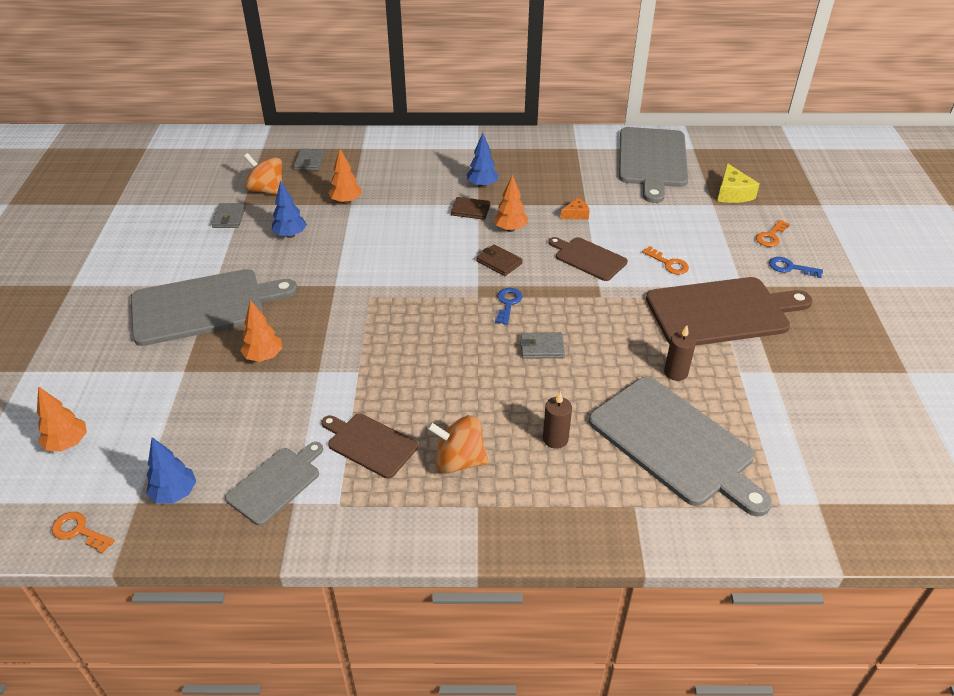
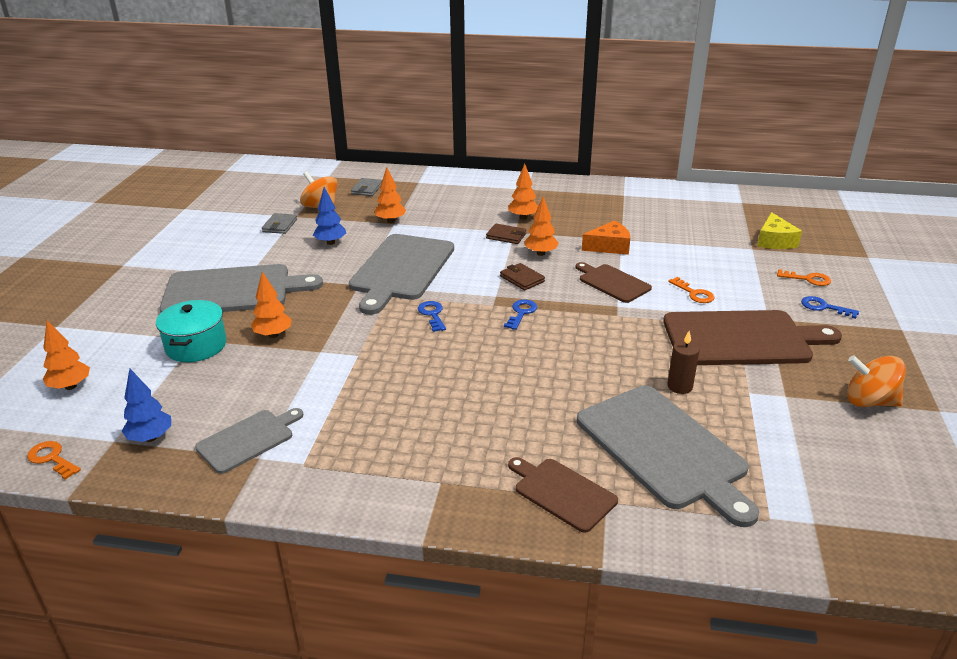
camera: 10 degrees right, 10 degrees down
(186, 379) = (196, 346): none -> turquoise pot
(369, 444) = (349, 416): brown cutting board -> brown cutting board (562, 493)
(420, 314) = (432, 314): none -> blue key
(459, 461) = (433, 440): orange spinning top -> orange spinning top (869, 401)
(482, 185) = (523, 217): blue tree -> orange tree
(542, 347) = (545, 352): grey wallet -> none
(555, 439) = (537, 432): brown candle -> none
(576, 214) = (609, 246): orange cheese -> orange cheese, size x1.67
(652, 160) = (697, 209): grey cutting board -> grey cutting board (401, 270)
(771, 236) = (808, 279): orange key -> orange key turned 120 degrees counterclockwise

